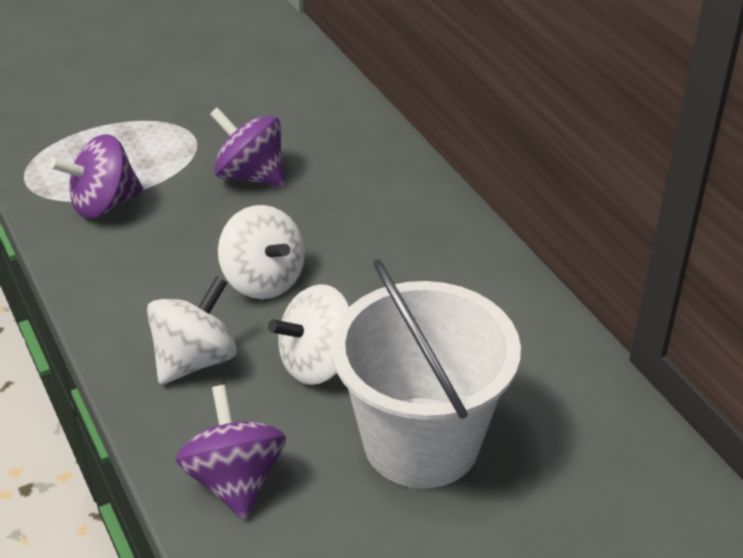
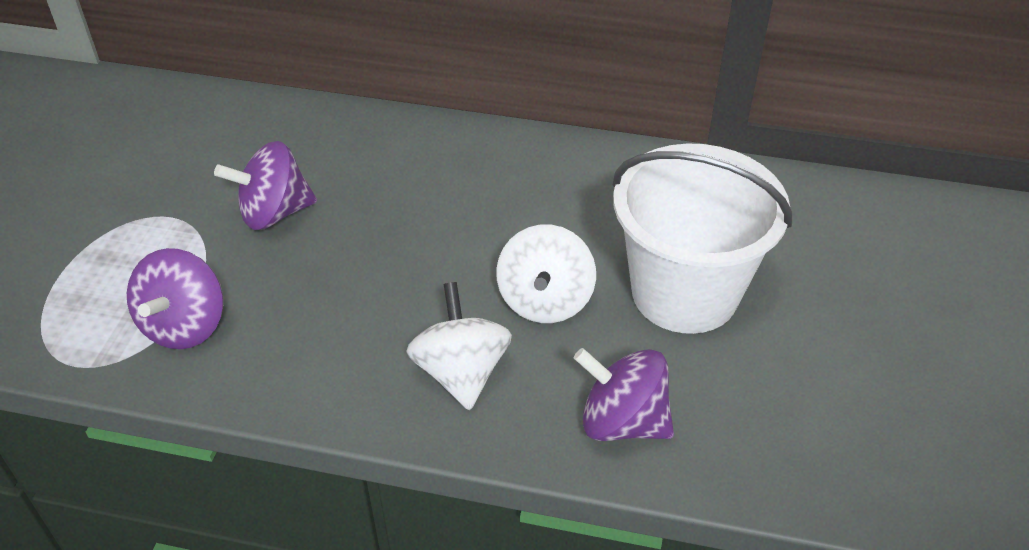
camera: 50 degrees left, 5 degrees up
(263, 280) = (414, 278): white spinning top -> none

